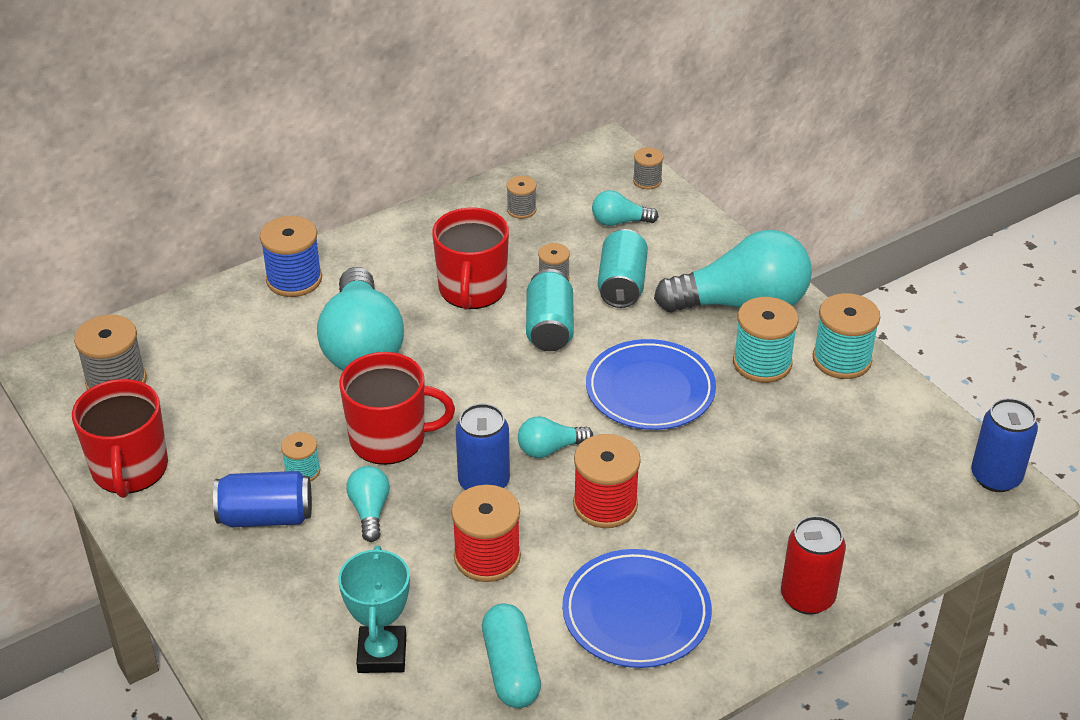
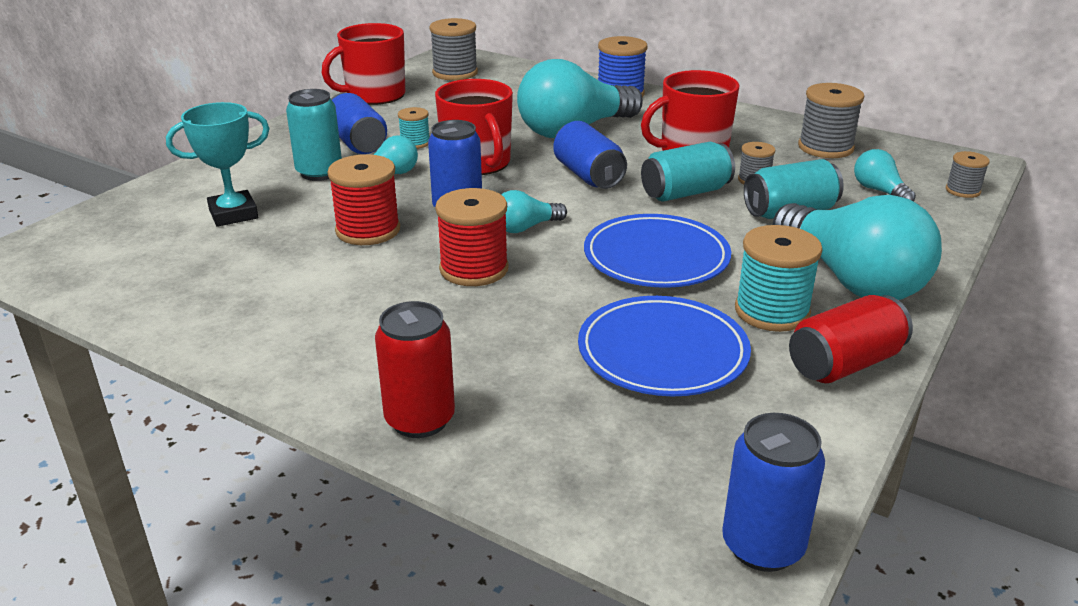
camera: 65 degrees right, 10 degrees down
(325, 565) = (319, 173): none -> turquoise can
(473, 373) = (588, 175): none -> blue can
(511, 668) = (238, 270): turquoise capsule -> none
(521, 210) = (825, 148): grey spool -> grey spool, size x1.79
(550, 449) = (525, 227): turquoise light bulb -> turquoise light bulb turned 75 degrees counterclockwise
(636, 613) = (337, 316): blue plate -> blue plate (662, 352)
(841, 359) = (844, 364): turquoise spool -> red can

